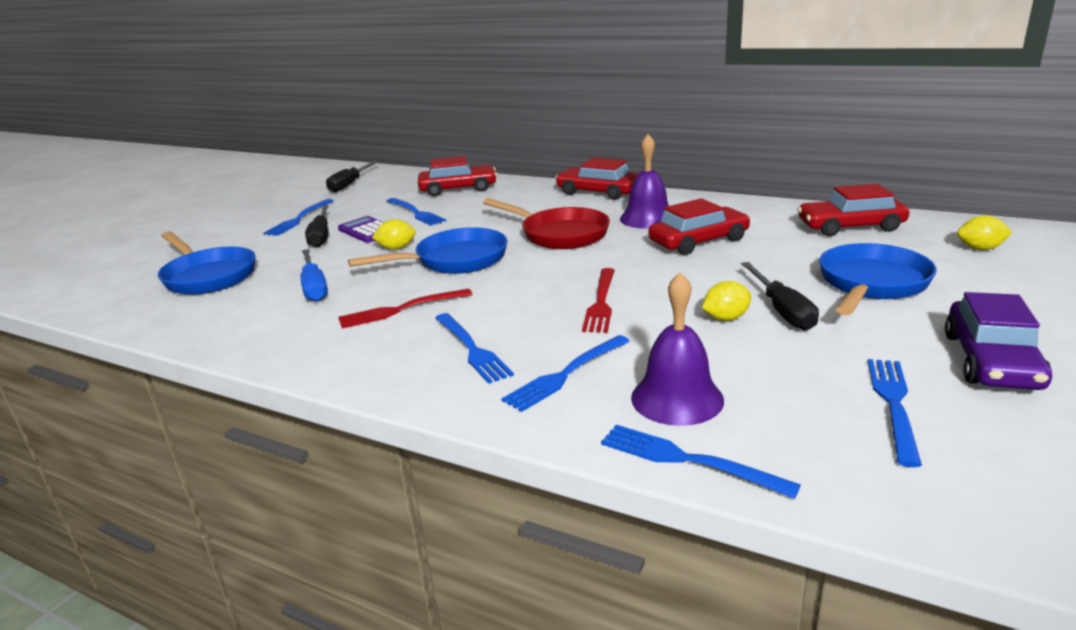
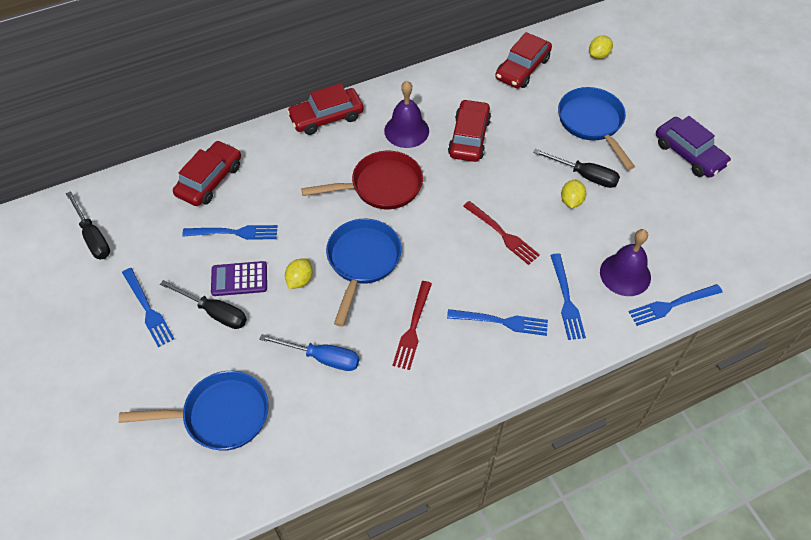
camera: 55 degrees left, 30 degrees up
(893, 403) = (690, 211): blue fork -> none

